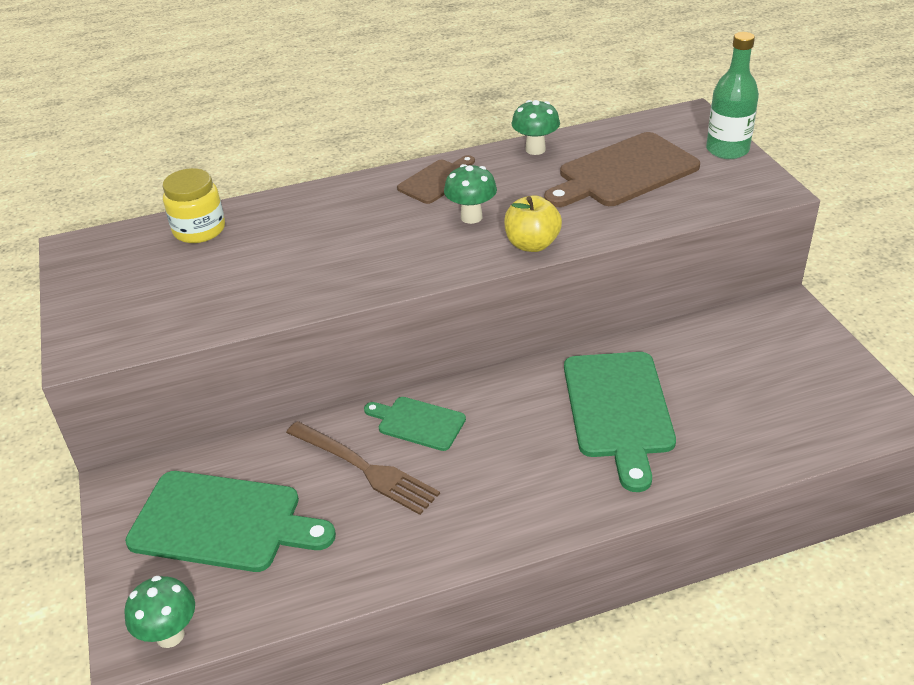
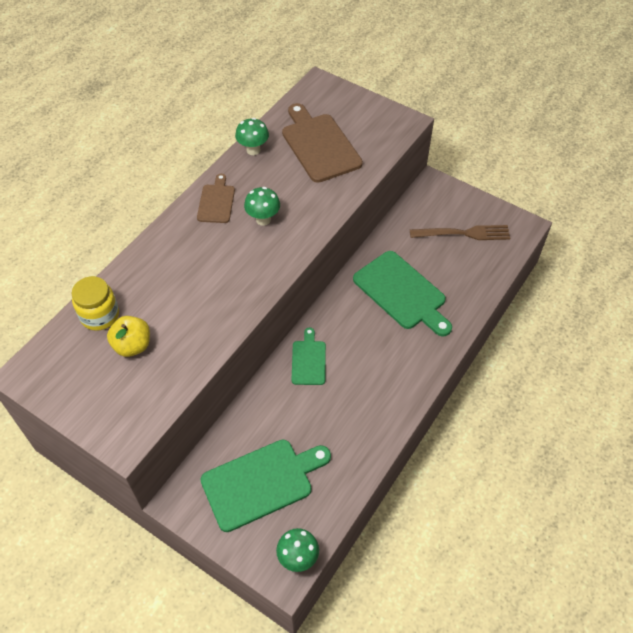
camera: 40 degrees left, 15 degrees up
(365, 468) = (306, 404): brown fork -> brown fork (463, 233)
(418, 423) = (308, 360): green cutting board -> green cutting board turned 105 degrees clockwise
(532, 244) = (315, 222): yellow apple -> yellow apple (132, 345)
(623, 172) = (319, 145): brown cutting board -> brown cutting board turned 135 degrees clockwise
(727, 150) = (360, 102): green bottle -> none

